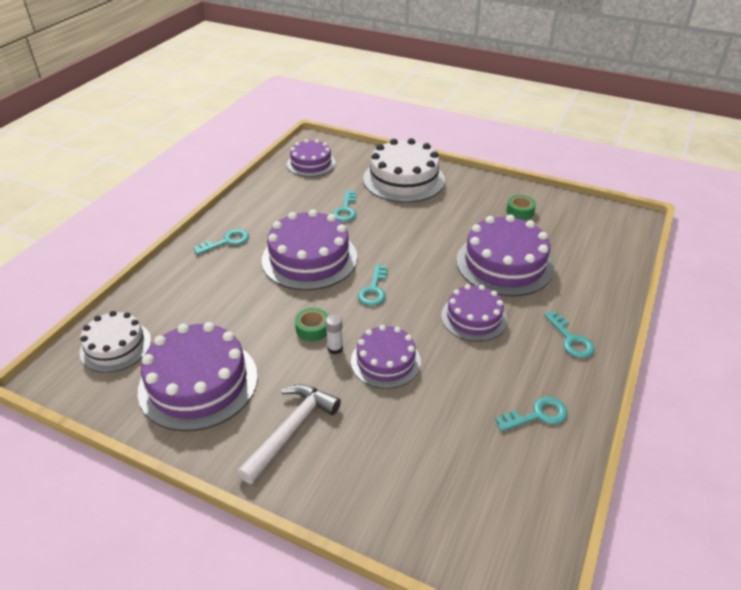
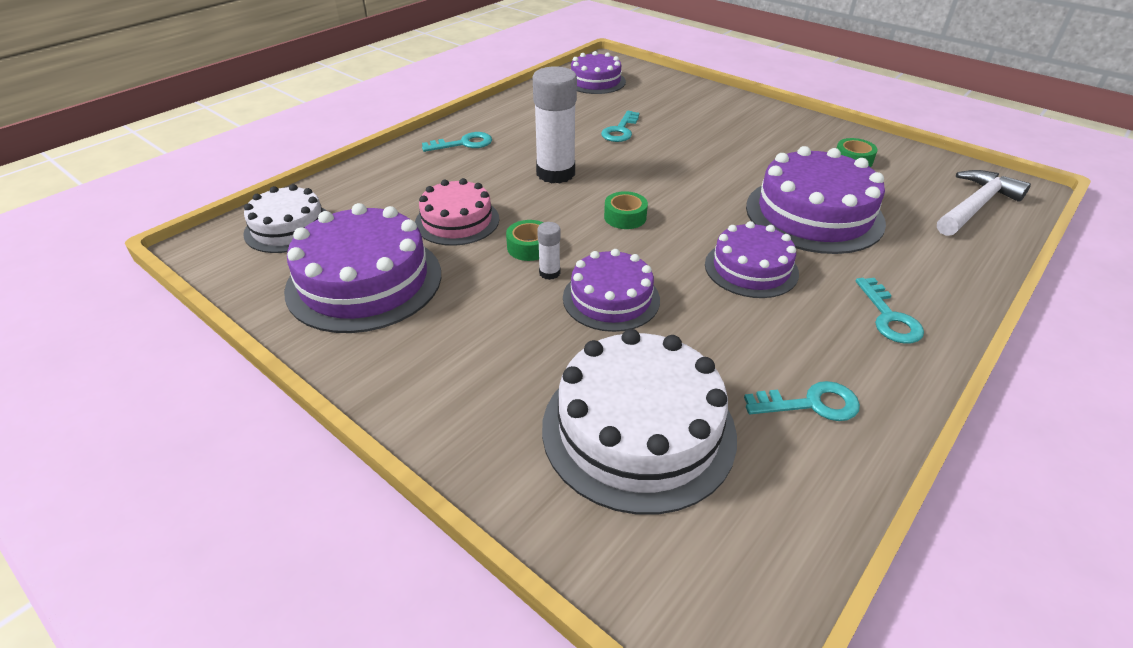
camera: 15 degrees right, 0 degrees up
(249, 315) = (457, 221): none -> pink cake
(291, 430) = (455, 355): white hammer -> white hammer (975, 206)
(309, 258) = (555, 173): purple cake -> white glue stick
(374, 289) = (625, 217): turquoise key -> green tape
(404, 179) = (705, 109): white cake -> white cake (638, 429)

